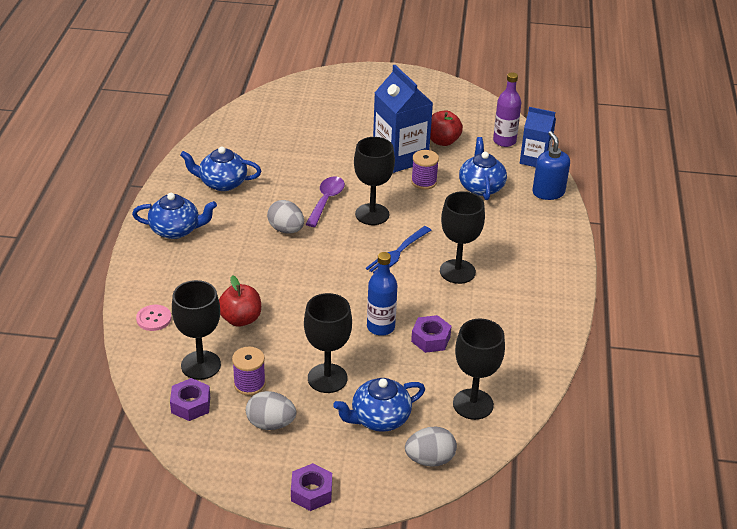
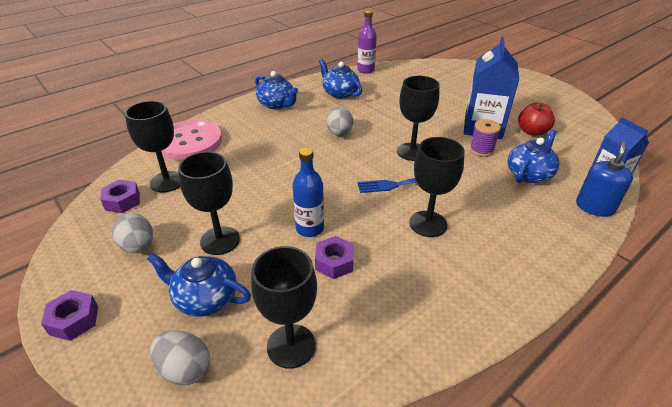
camera: 45 degrees right, 0 degrees up
(154, 319) = (190, 142): pink button -> pink button, size x2.34
(240, 319) = (232, 169): red apple -> none
(249, 384) = (171, 211): purple spool -> none
(326, 201) = (390, 129): purple spoon -> none
(504, 141) = (591, 153): purple bottle -> purple bottle (366, 70)

